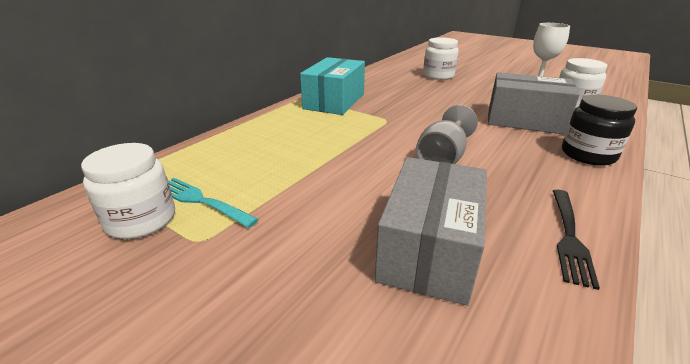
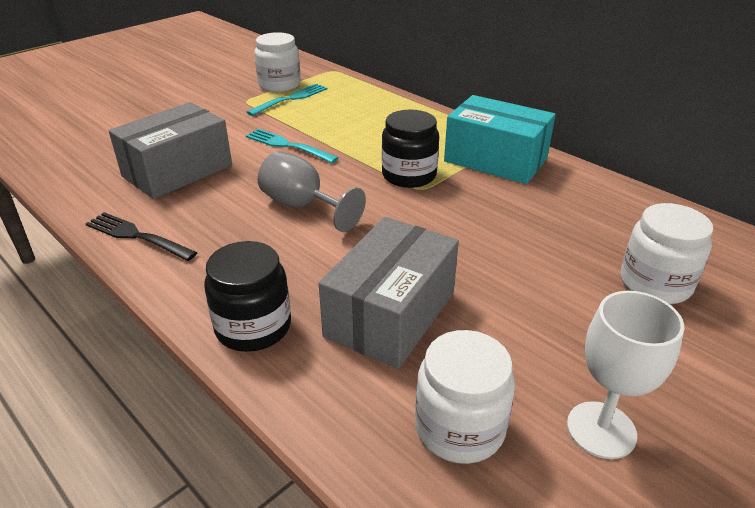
camera: 100 degrees right, 5 degrees up
(336, 181) = (288, 146): none -> turquoise fork
(369, 124) = (409, 175): none -> black jar
(429, 249) = (177, 170): grey box -> grey box turned 75 degrees counterclockwise

